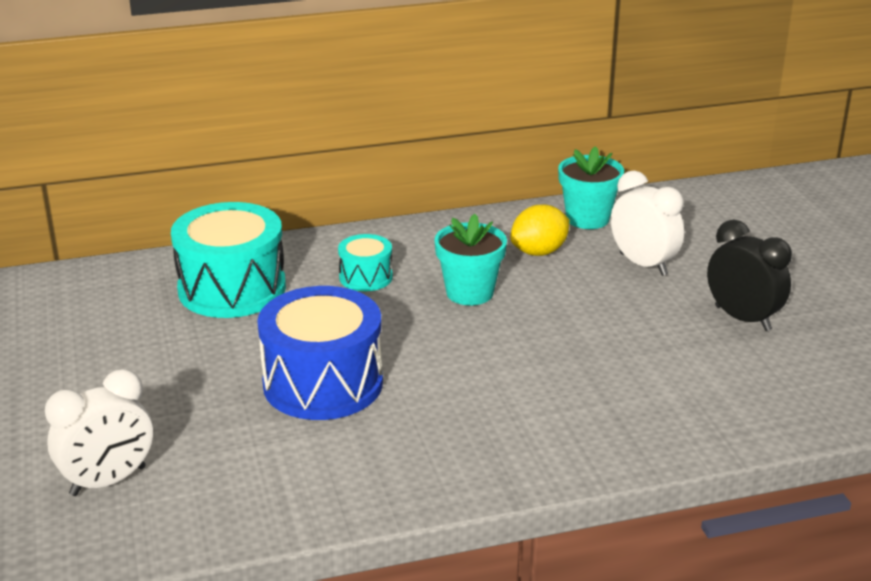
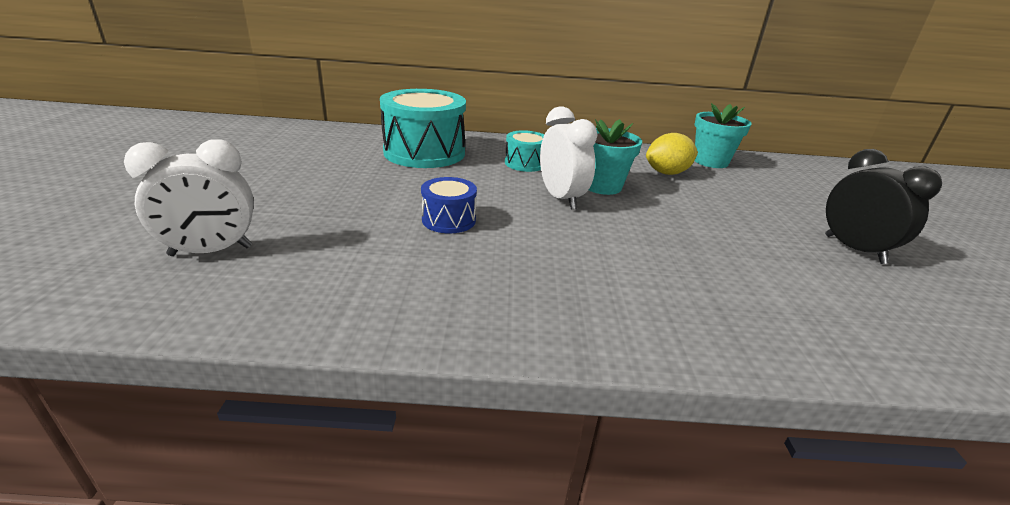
camera: 15 degrees right, 0 degrees up
(323, 383) = (449, 220): blue drum -> blue drum, size x0.51
(643, 264) = (755, 195): white clock -> white clock (561, 198)

